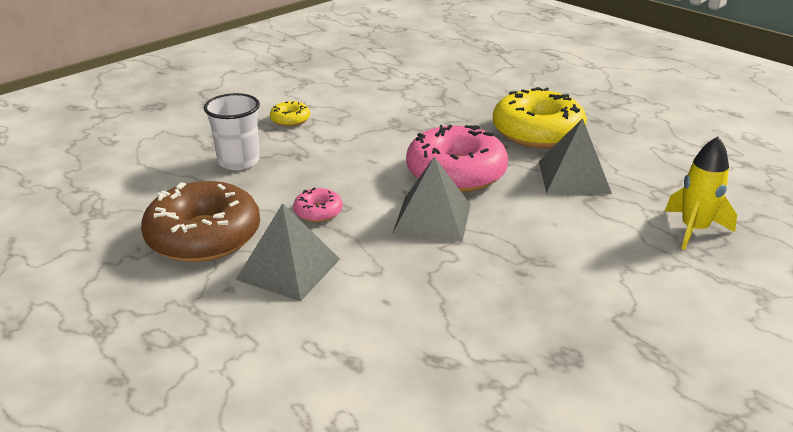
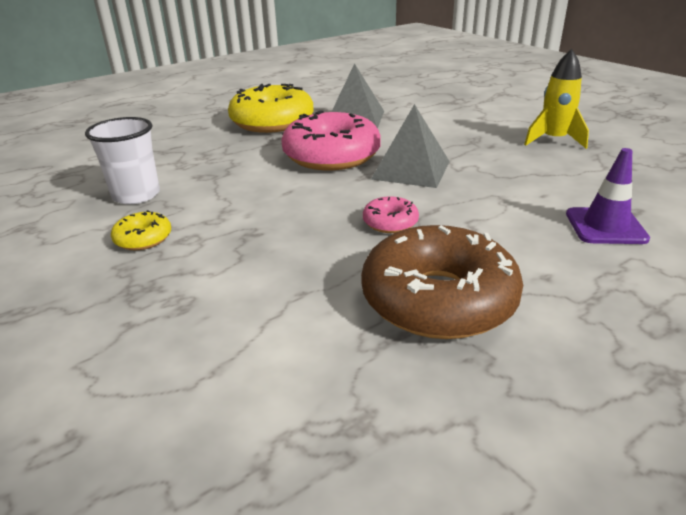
camera: 80 degrees left, 0 degrees up
(238, 161) = (244, 278): white cup -> white cup (136, 195)
(288, 269) = (502, 240): grey pyramid -> none
(316, 335) = (605, 226): none -> purple traffic cone
(694, 230) = (434, 97): yellow rocket -> yellow rocket (553, 140)

